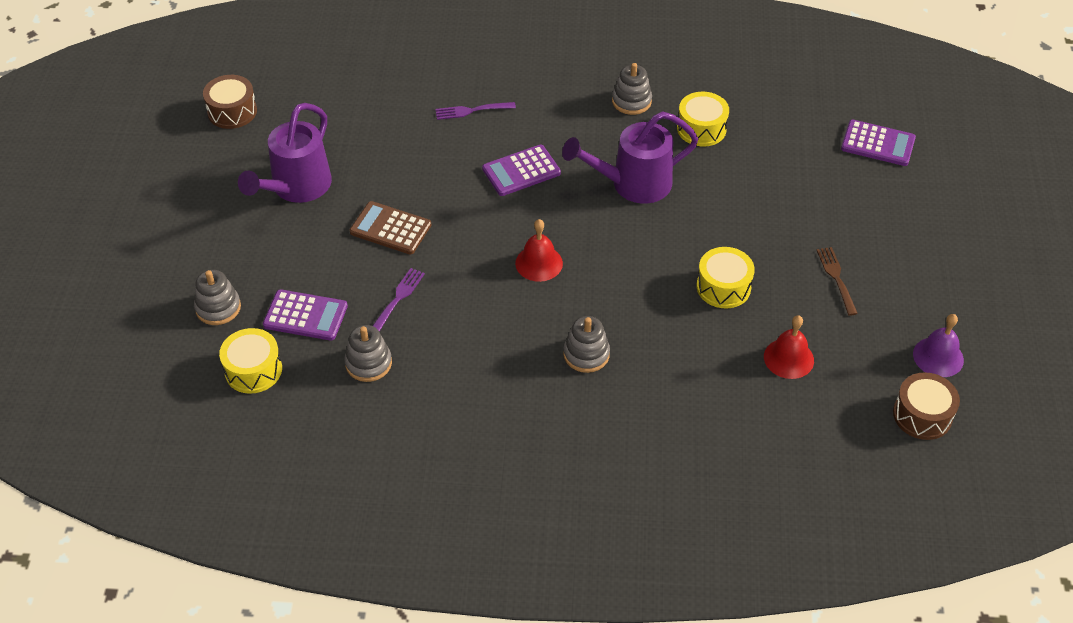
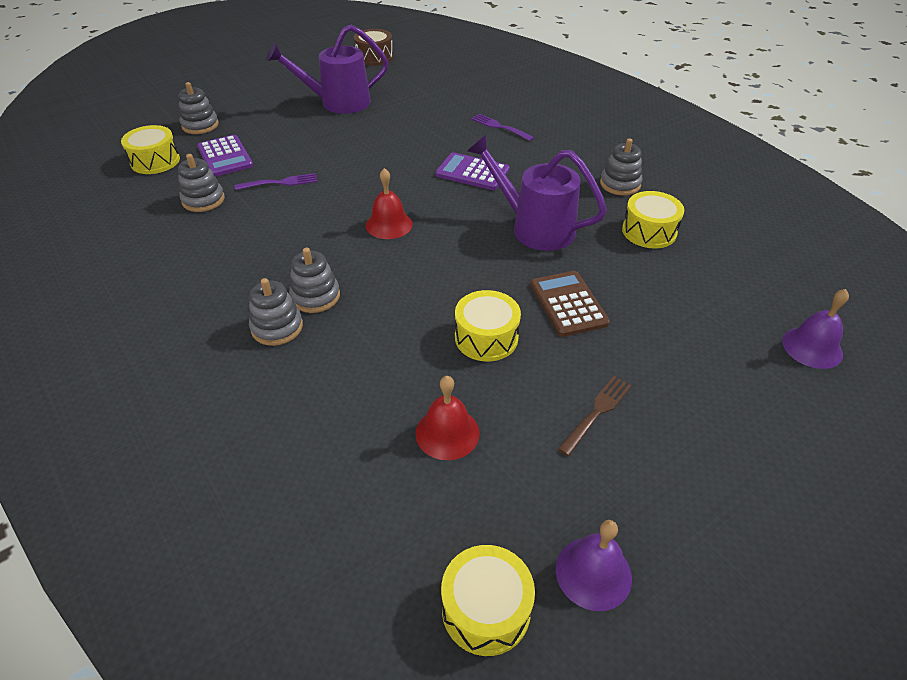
camera: 50 degrees right, 5 degrees down
(390, 228) = (344, 149): brown calculator -> brown calculator (568, 304)
(601, 394) = (277, 327): none -> grey stacking toy
(878, 144) = (812, 347): purple calculator -> purple bell
(922, 415) = (486, 609): brown drum -> yellow drum

